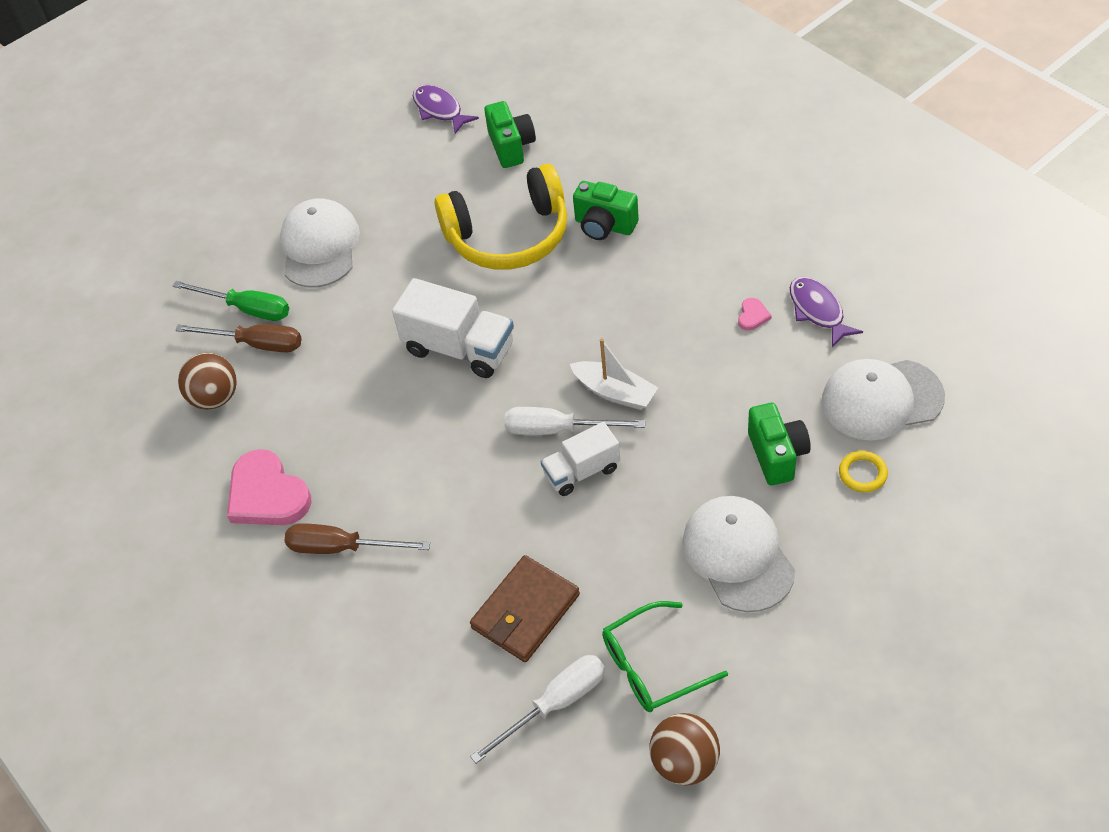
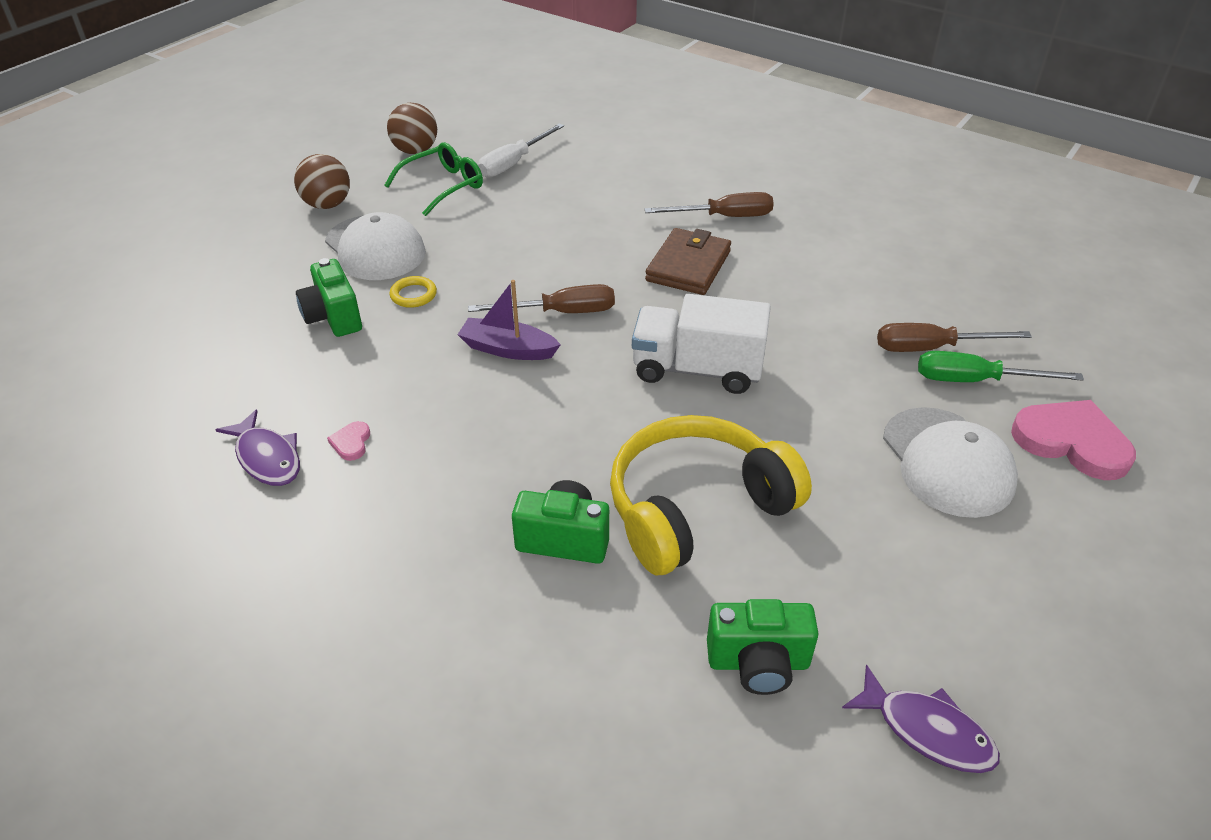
camera: 160 degrees right, 10 degrees down
(215, 397) = (931, 299): brown ball -> brown ball (327, 205)
(267, 494) = (816, 240): pink heart -> pink heart (1071, 442)
(511, 147) = (758, 663): green camera -> green camera turned 60 degrees counterclockwise
(525, 611) = (551, 201): brown wallet -> brown wallet (688, 266)
(558, 429) = (560, 312): white screwdriver -> brown screwdriver
(582, 471) = (527, 285): white truck -> none
(615, 392) = (508, 349): white boat -> purple boat
(862, 474) = (249, 312): yellow ring -> yellow ring (413, 295)
(881, 399) = (212, 374): white cap -> none

